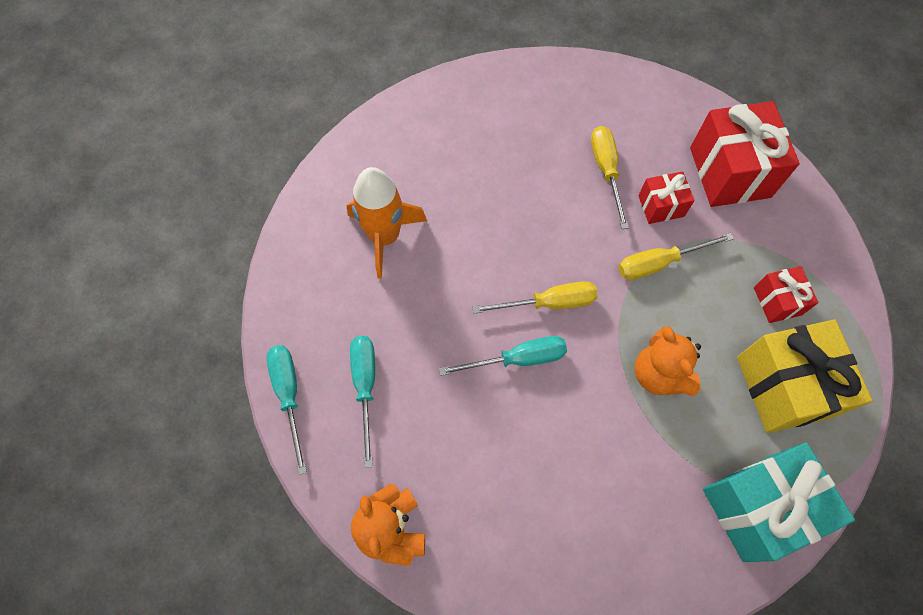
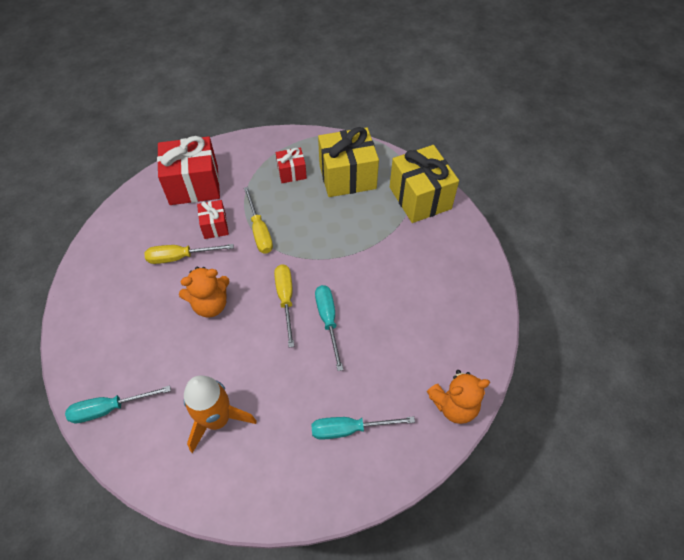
camera: 90 degrees left, 10 degrees down
(289, 395) = (357, 491): turquoise screwdriver -> turquoise screwdriver (109, 408)
(659, 374) = (339, 238): orange teddy bear -> orange teddy bear (210, 304)
(758, 507) = (420, 198): turquoise gift -> yellow gift

